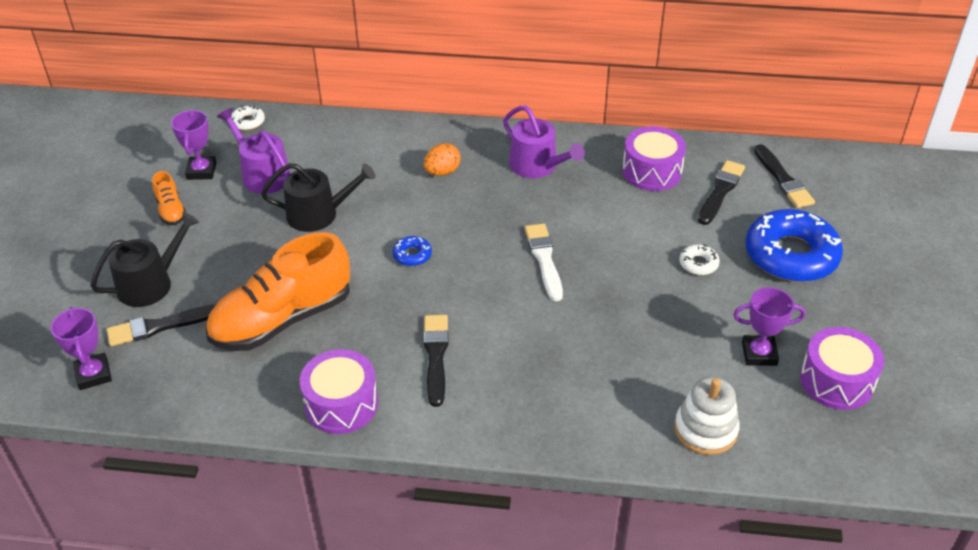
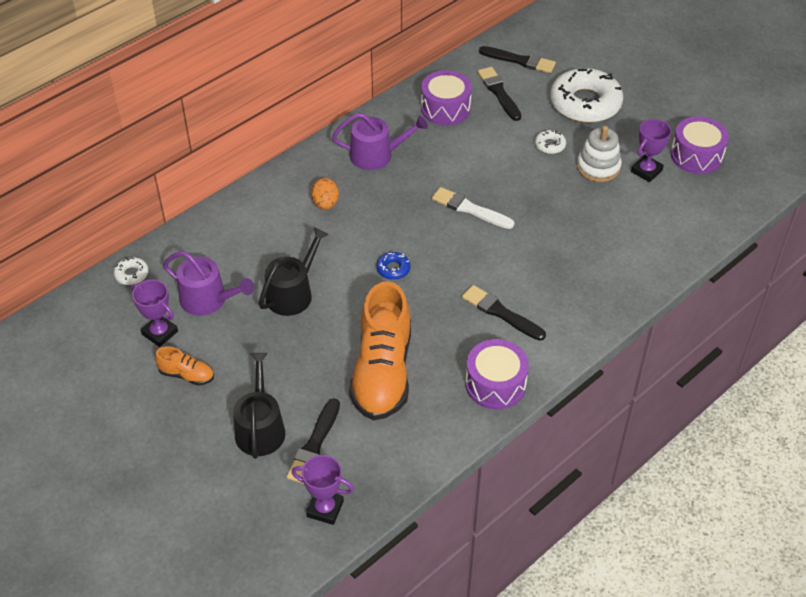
camera: 50 degrees left, 5 degrees up
(262, 174) = (208, 300): purple watering can -> purple watering can turned 150 degrees counterclockwise
(705, 430) = (679, 231): white stacking toy -> white stacking toy (598, 167)
(791, 255) = (585, 103): blue donut -> white donut

